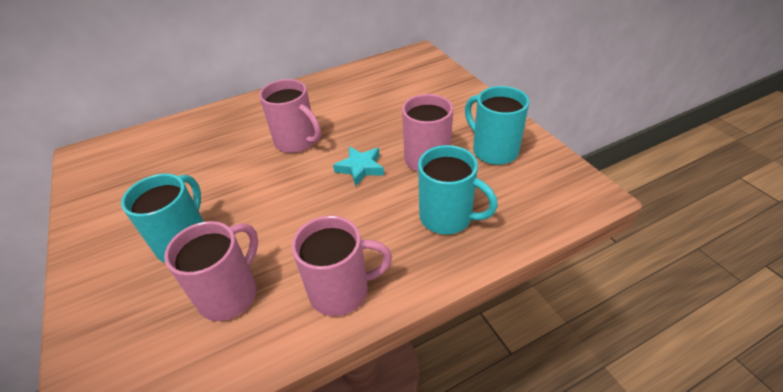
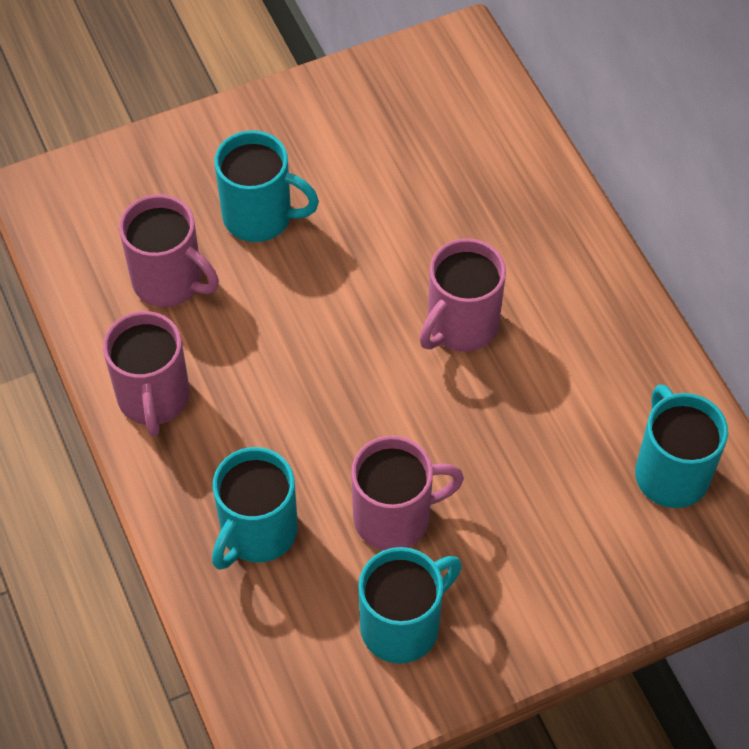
camera: 90 degrees right, 15 degrees up
(360, 168) = (381, 420): turquoise star -> none
(388, 75) = (670, 472): none -> turquoise mug

